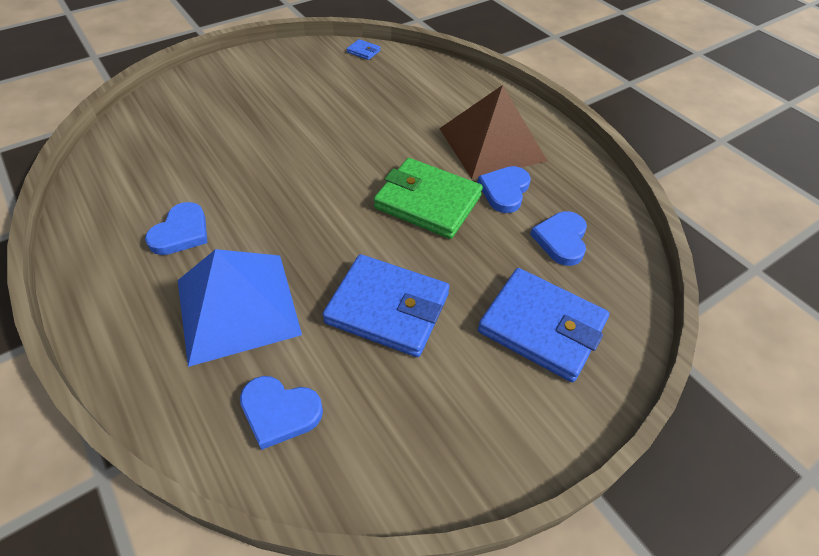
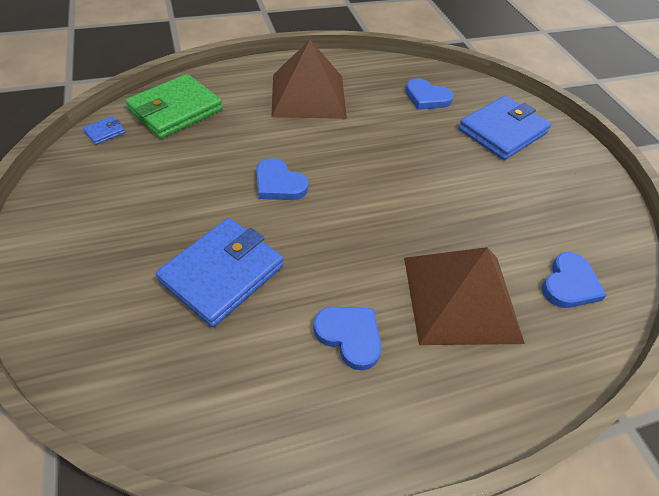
camera: 75 degrees left, 0 degrees up
(238, 306) = (461, 298): blue pyramid -> brown pyramid
(387, 308) = (476, 201): blue wallet -> blue wallet (222, 274)
(428, 202) = (365, 149): green wallet -> green wallet (175, 110)
(504, 191) = (367, 106): blue heart -> blue heart (279, 184)

